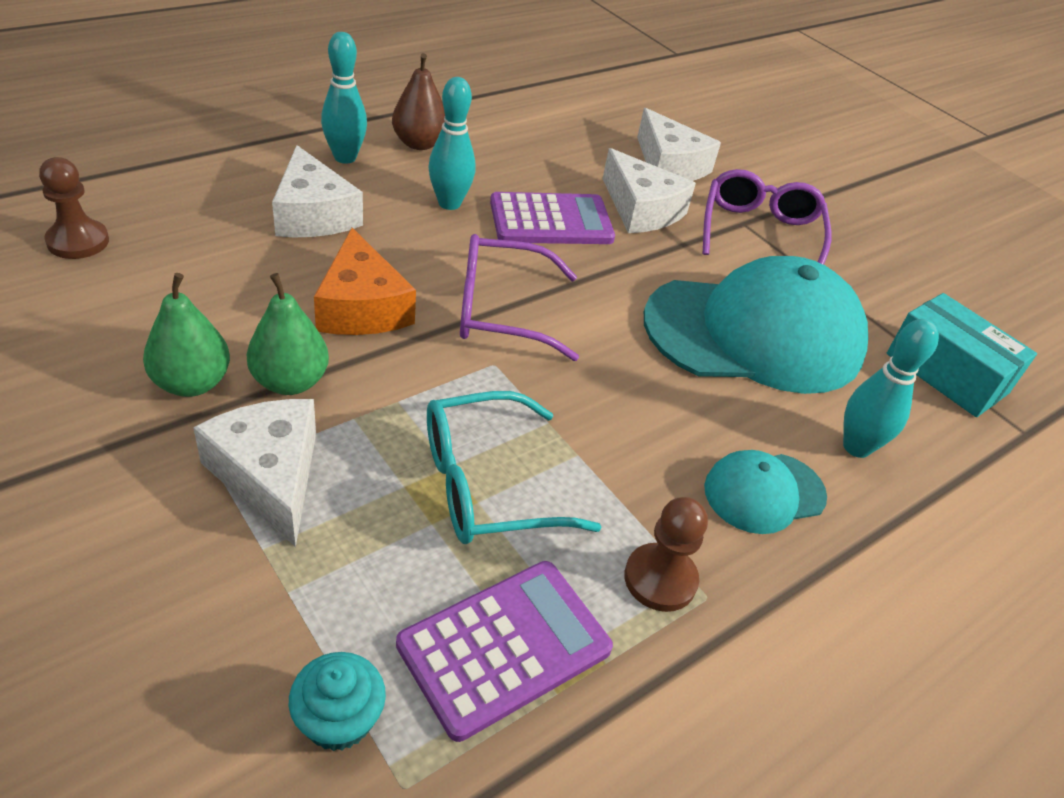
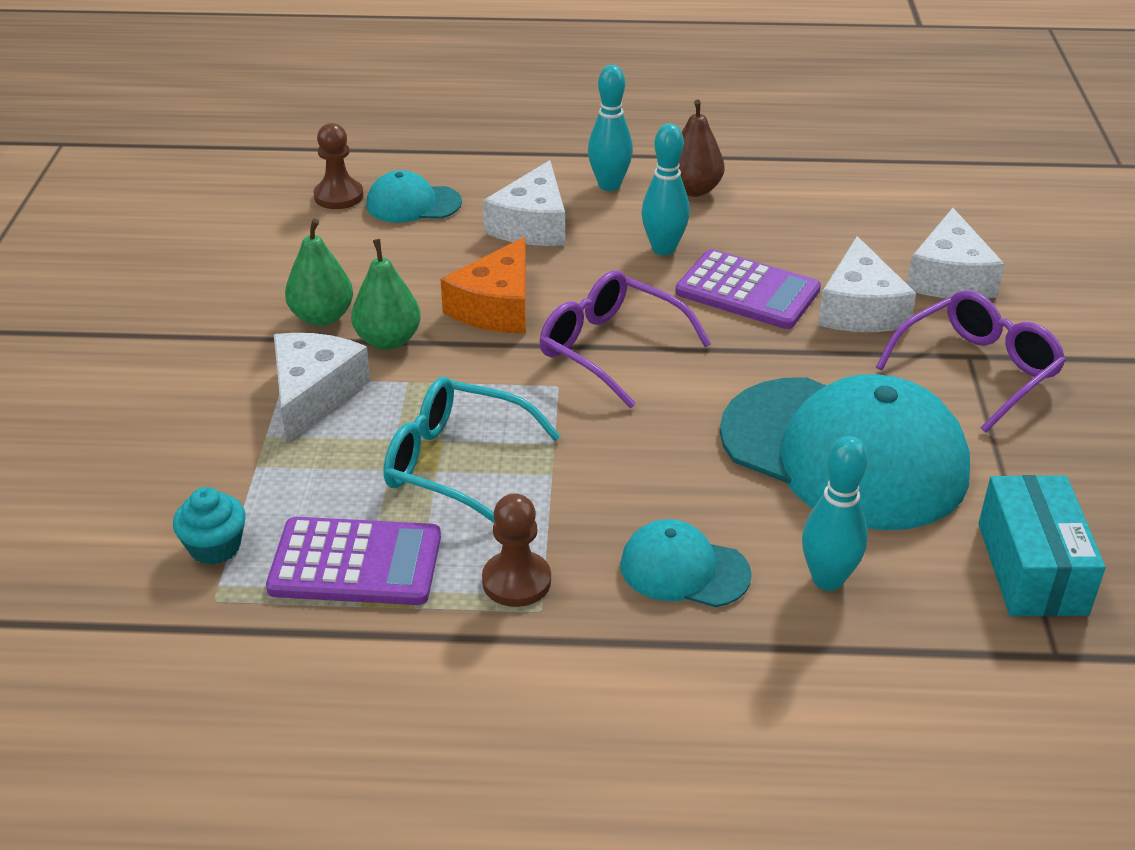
camera: 45 degrees right, 5 degrees down
(172, 227) = (413, 204): none -> turquoise cap

